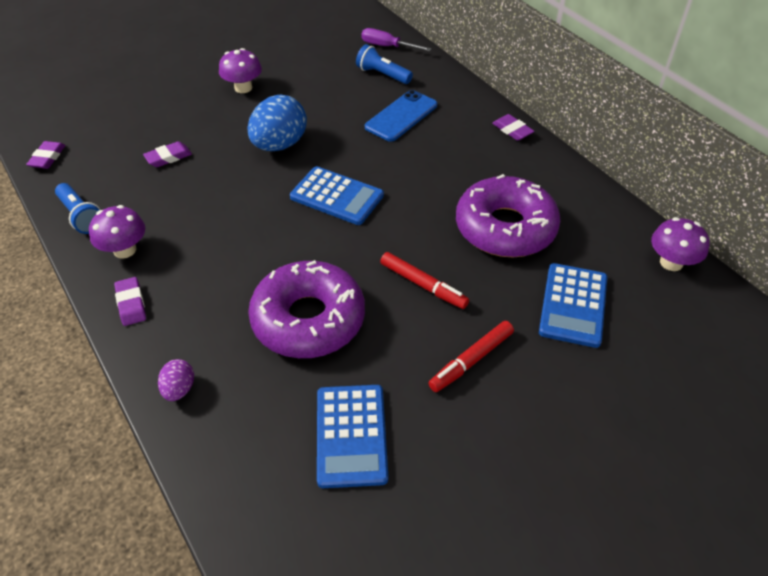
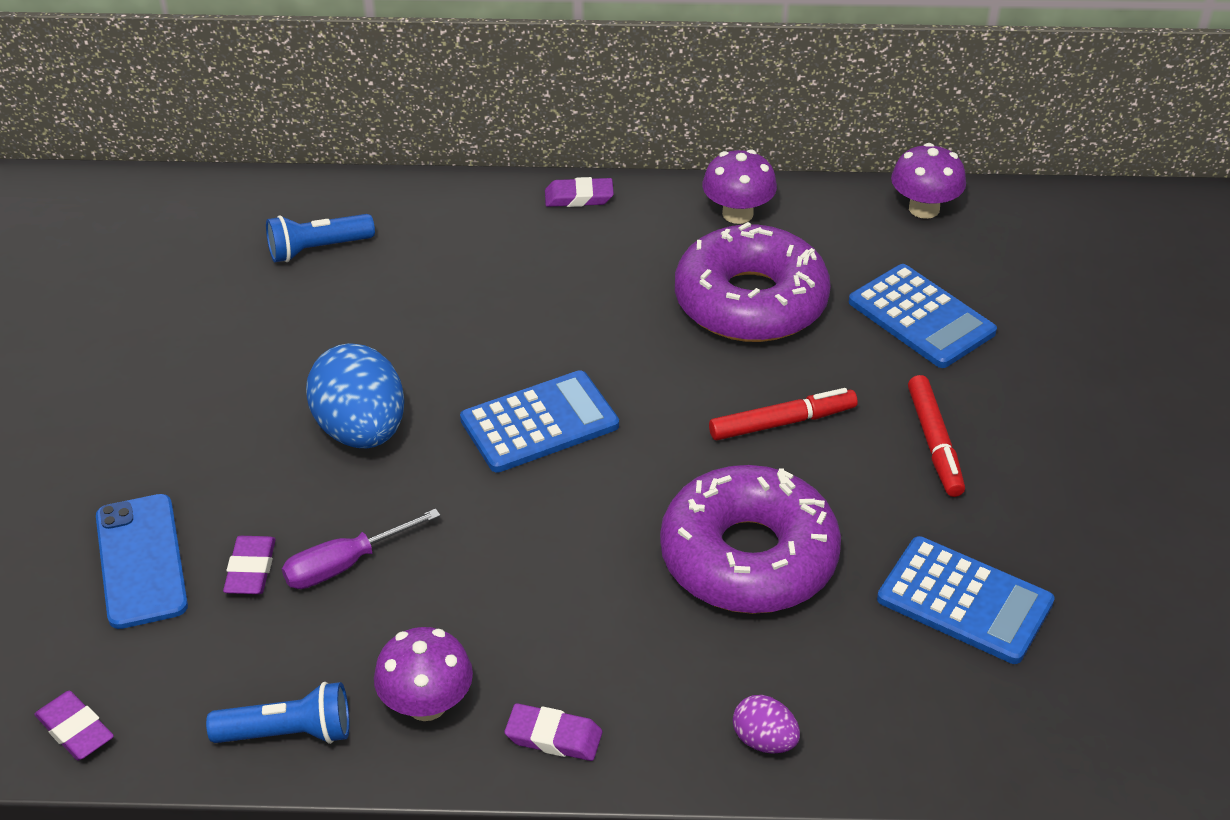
camera: 55 degrees left, 5 degrees down
(243, 88) = (167, 409): purple mushroom -> purple mushroom (737, 214)
(387, 46) = (253, 211): purple screwdriver -> purple screwdriver (345, 565)
(401, 116) = (436, 279): blue phone -> blue phone (141, 561)

